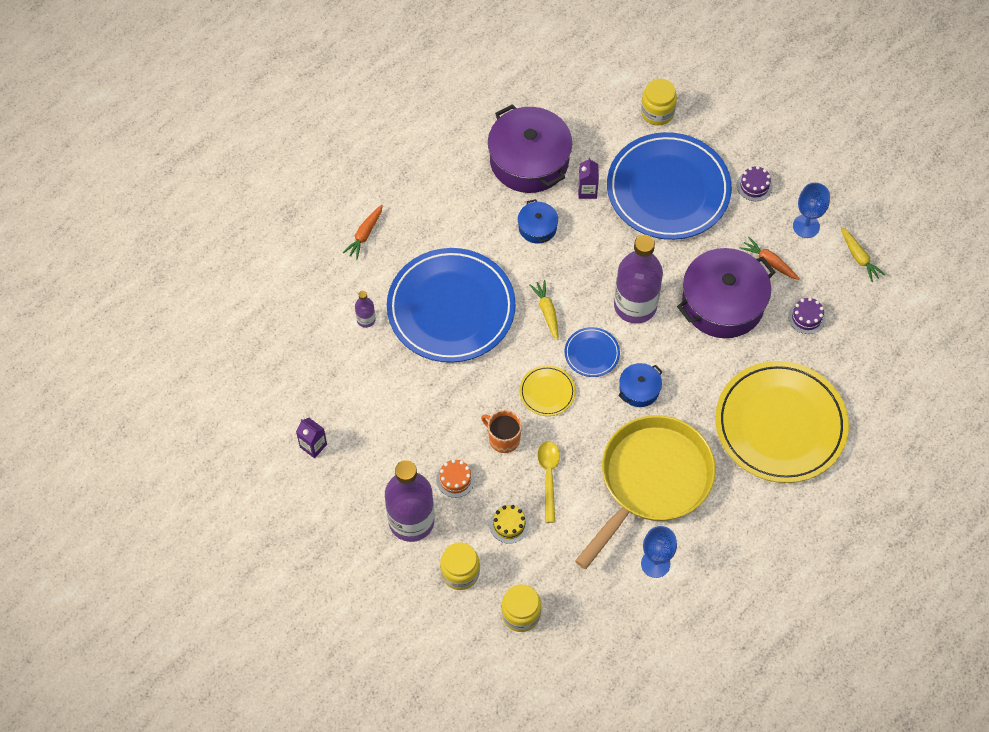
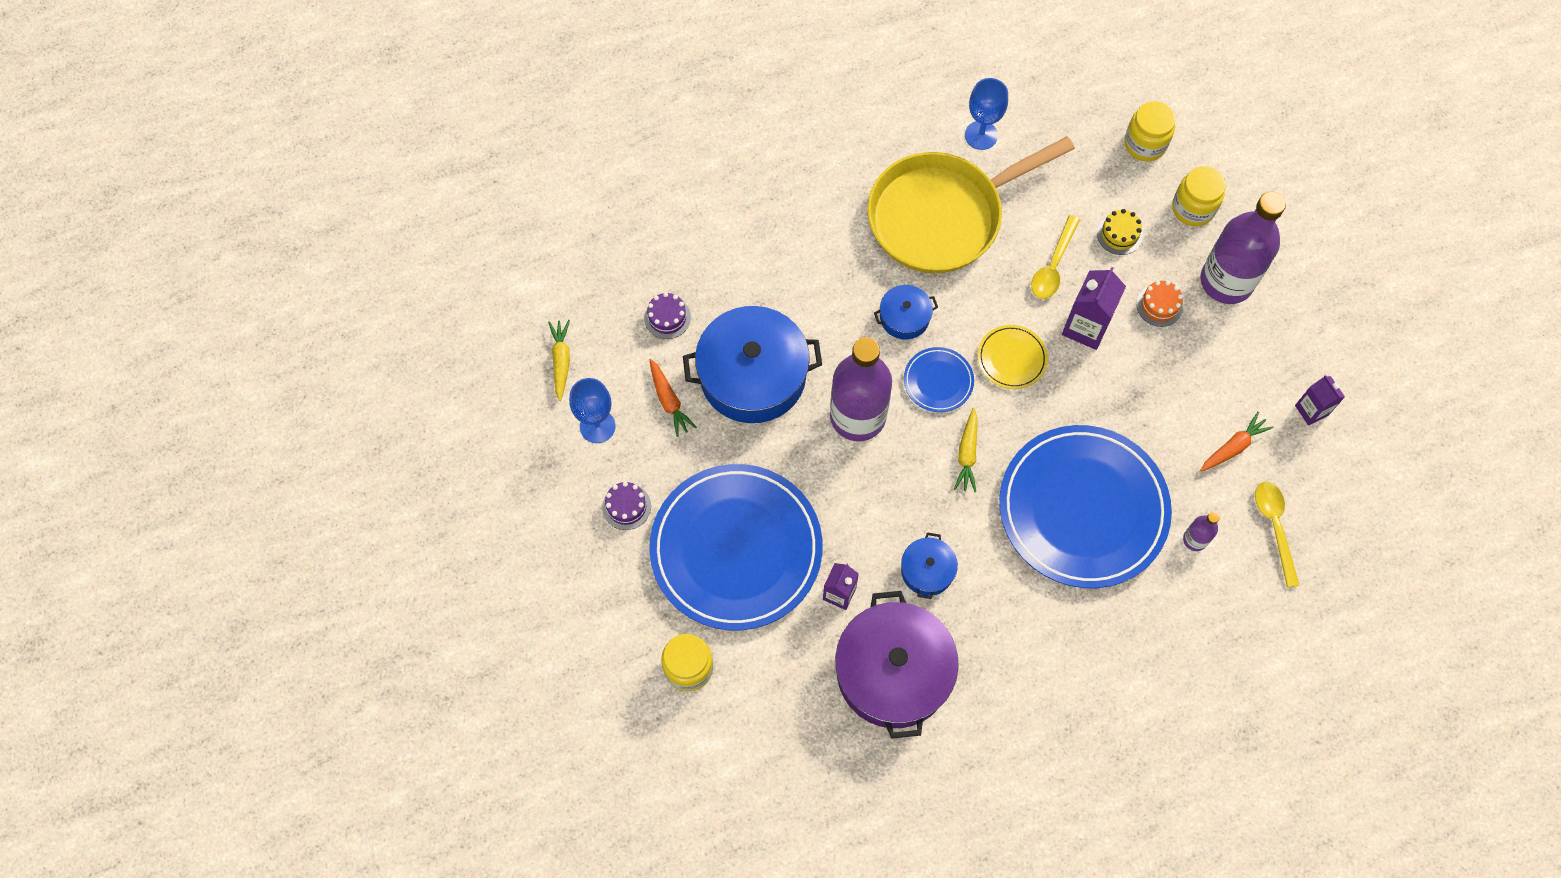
camera: 155 degrees left, 5 degrees up
(313, 350) = (1274, 527): none -> yellow spoon
(364, 234) = (1155, 659): orange carrot -> orange carrot (1233, 447)
(503, 439) = (1086, 327): orange mug -> purple carton
(723, 303) = (753, 375): purple pot -> blue pot
(780, 425) = (769, 215): yellow plate -> none

